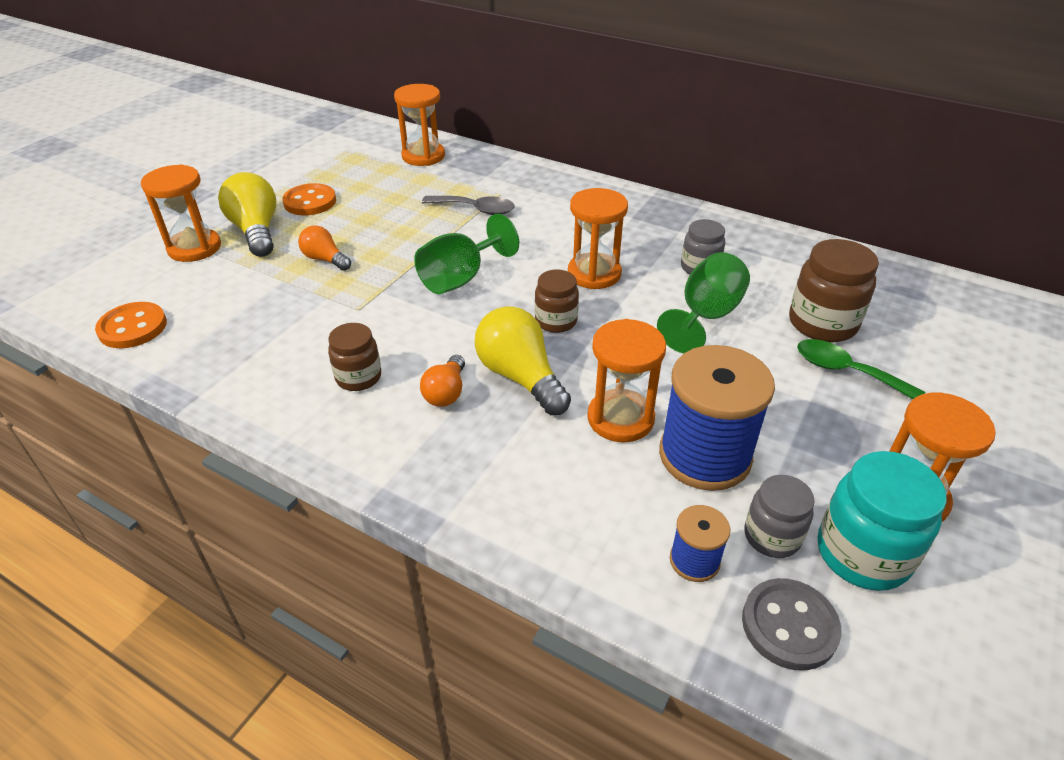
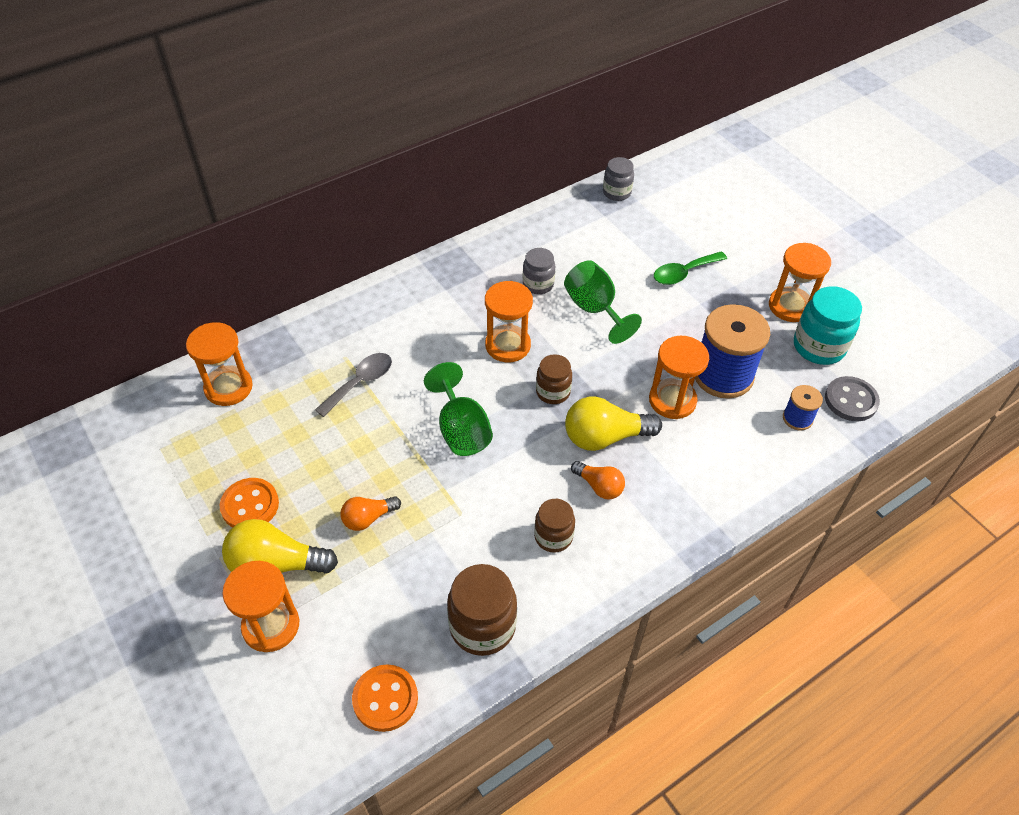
camera: 65 degrees left, 10 degrees up
(772, 536) = (794, 377): grey jar -> grey jar (616, 192)
(822, 324) = (634, 258): brown jar -> brown jar (482, 626)

